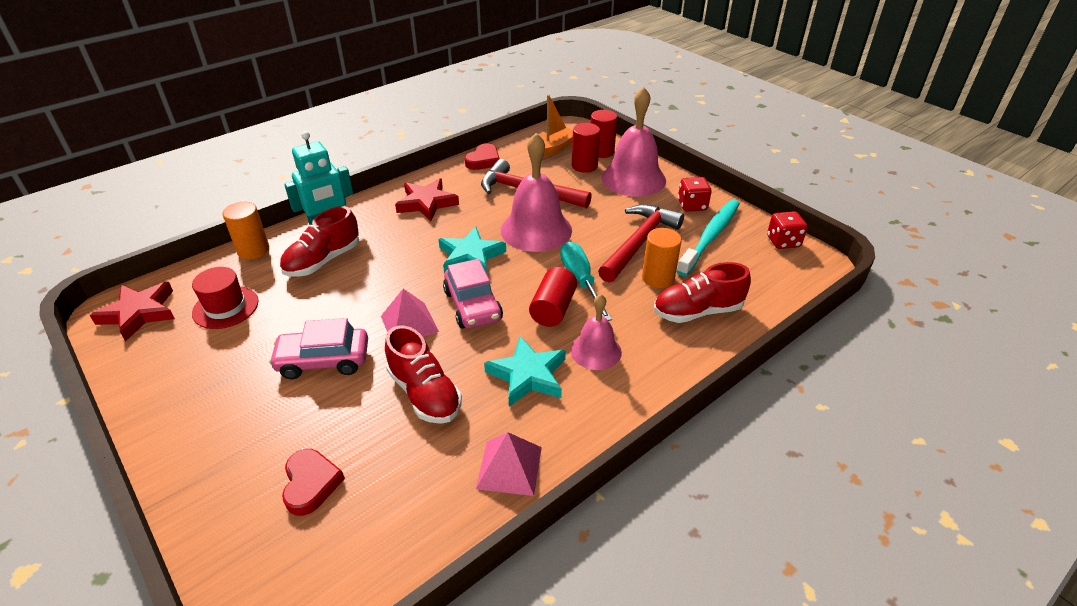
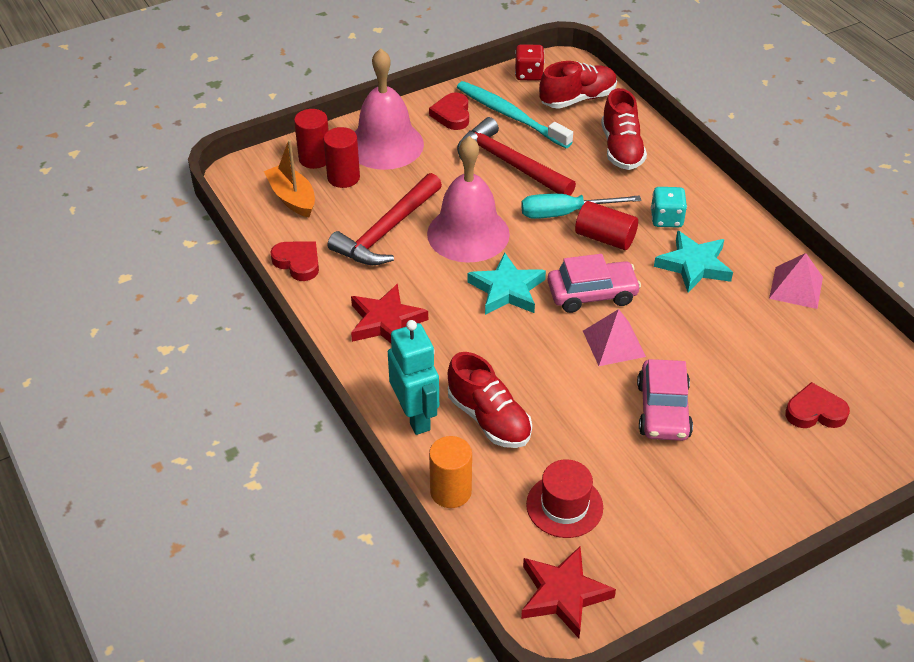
camera: 80 degrees left, 5 degrees up
(424, 393) = (712, 335): red shoe -> red shoe (577, 99)
(596, 351) = (666, 219): pink bell -> turquoise dice
(658, 278) = (569, 162): orange cylinder -> none
(692, 205) = (452, 115): red dice -> red heart

